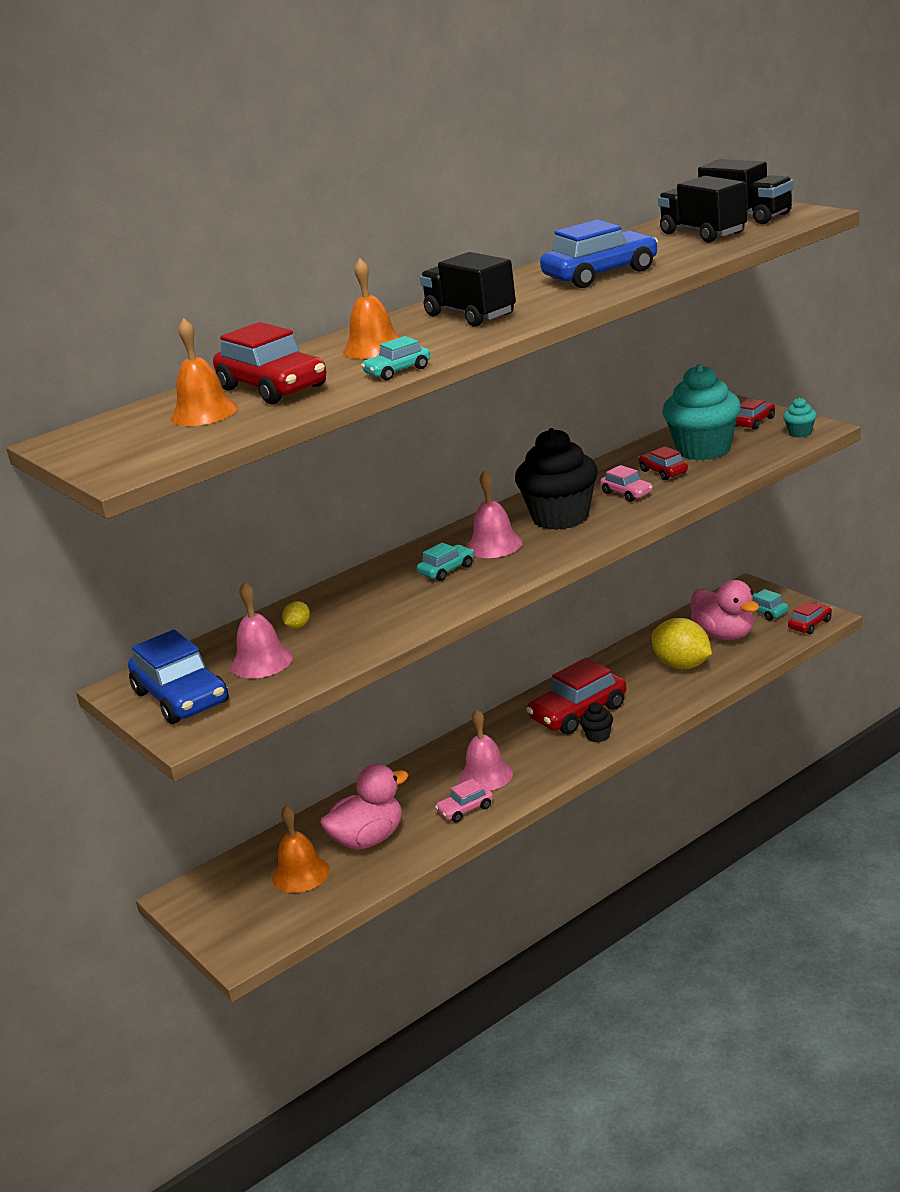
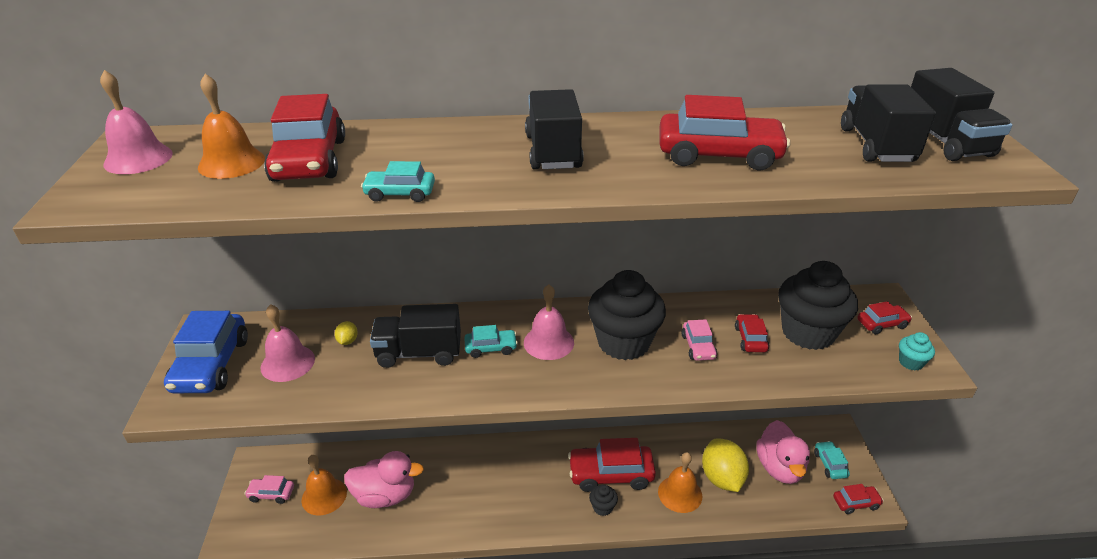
camera: 30 degrees right, 10 degrees up
(298, 626) = (347, 341): yellow lemon -> yellow lemon turned 60 degrees counterclockwise
(374, 348) = (436, 152): orange bell -> orange bell (680, 494)
(383, 601) = (419, 353): none -> black truck
(465, 809) = (460, 514): pink car -> pink car (271, 494)
(486, 775) = (501, 490): pink bell -> pink bell (138, 159)
(600, 274) = (718, 155): blue car -> red car
(703, 449) = (808, 332): turquoise cupcake -> black cupcake

